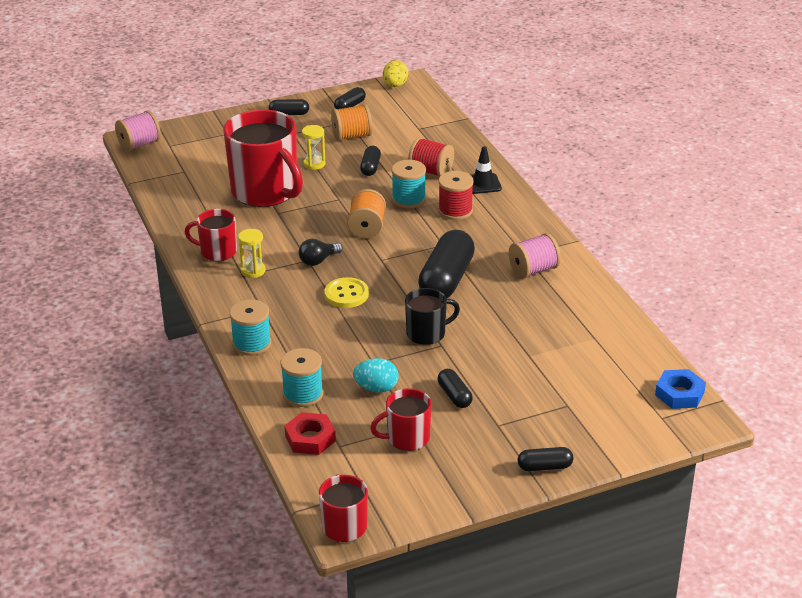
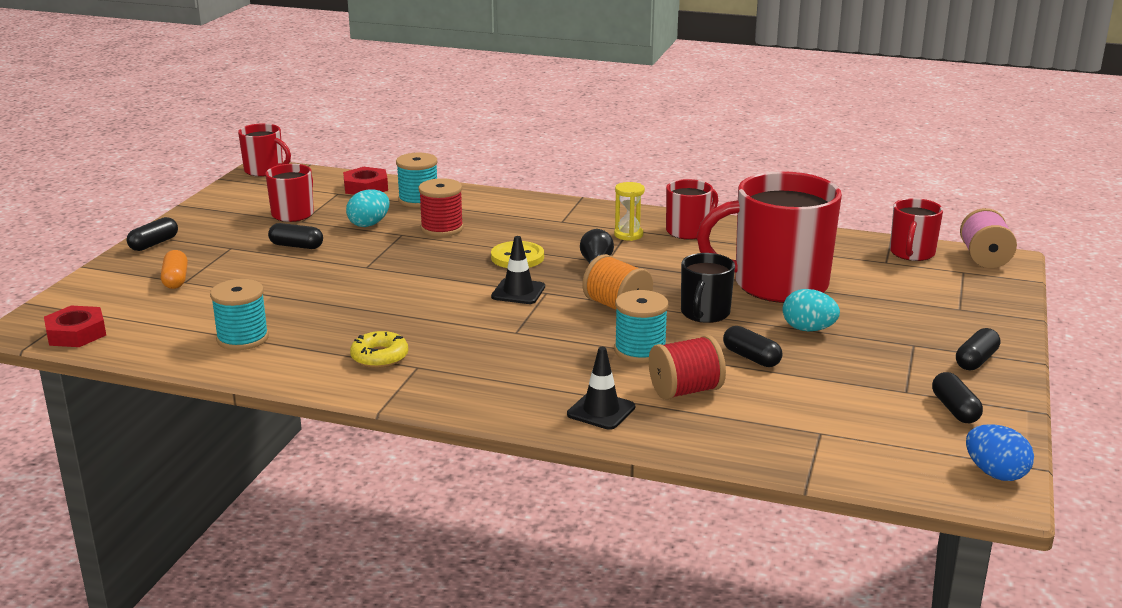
camera: 130 degrees right, 10 degrees down
(159, 167) = (911, 253): none -> red mug
(252, 344) = (518, 203): turquoise spool -> turquoise spool (242, 338)
(314, 164) = (808, 329): yellow hourglass -> turquoise egg
(352, 136) = (856, 377): orange spool -> none
(394, 268) = (518, 292): none -> black traffic cone
(395, 85) = (995, 473): yellow egg -> blue egg
(427, 333) = (393, 267): black mug -> black mug (704, 313)
(446, 280) = (452, 307): black capsule -> none
(455, 211) = (570, 366): red spool -> red spool (442, 228)
(533, 270) = (379, 357): pink spool -> yellow donut
(571, 411) = (175, 279): none -> orange capsule
(679, 394) = (76, 333): blue nut -> red nut

